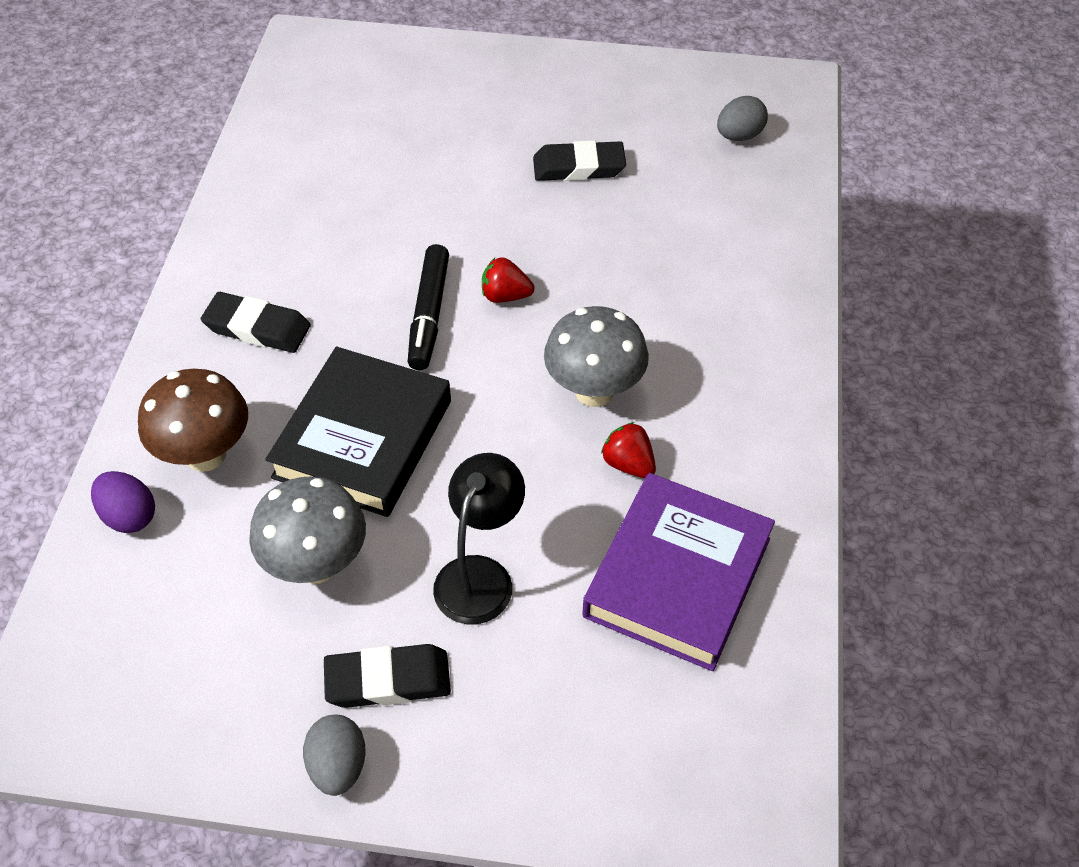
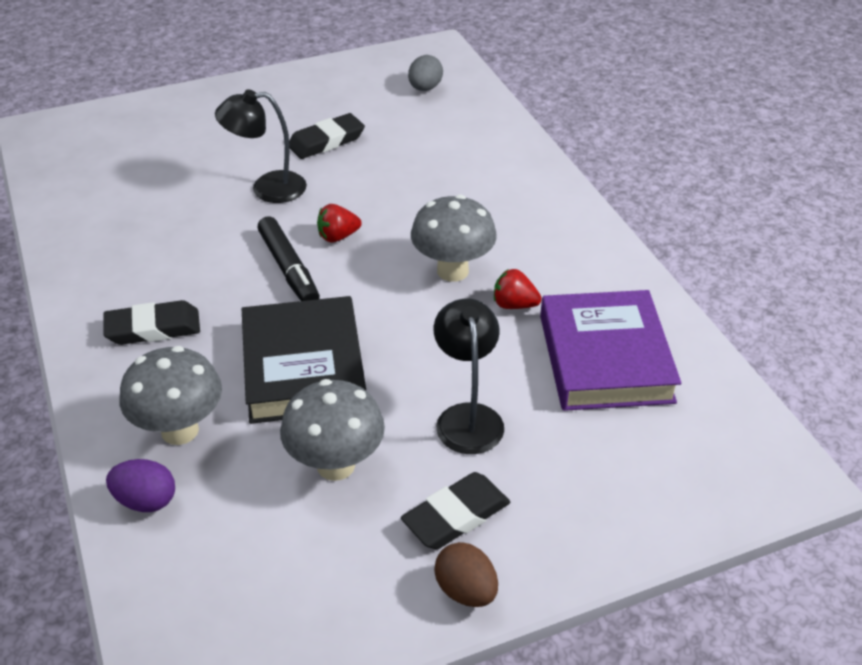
camera: 30 degrees left, 10 degrees down
(206, 455) = (180, 430): brown mushroom -> grey mushroom
(338, 766) = (466, 591): grey egg -> brown egg
(476, 204) = (267, 188): none -> black lamp

